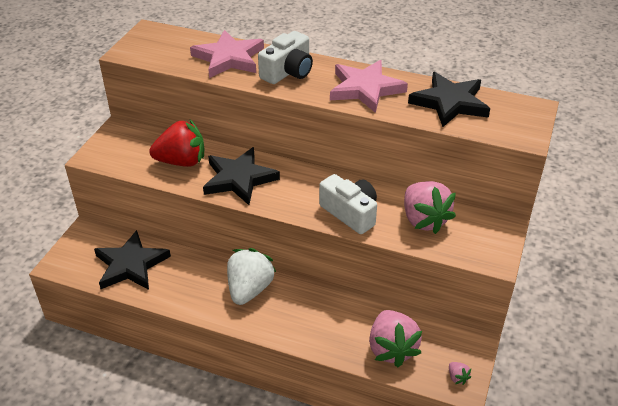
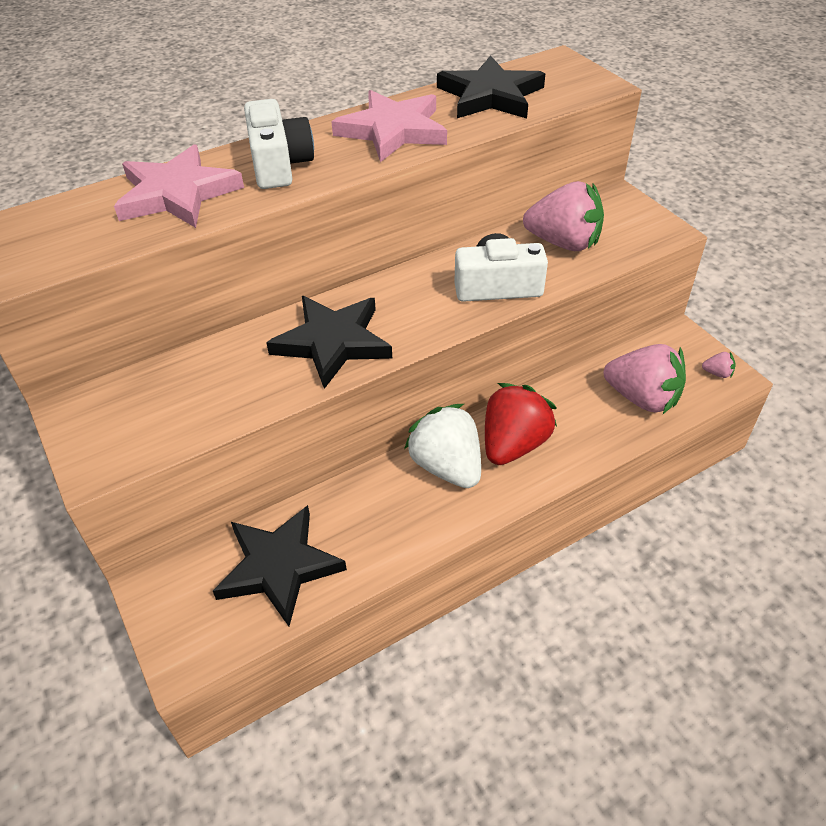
camera: 50 degrees left, 5 degrees up
(181, 161) = (232, 378): red strawberry -> red strawberry (513, 444)

